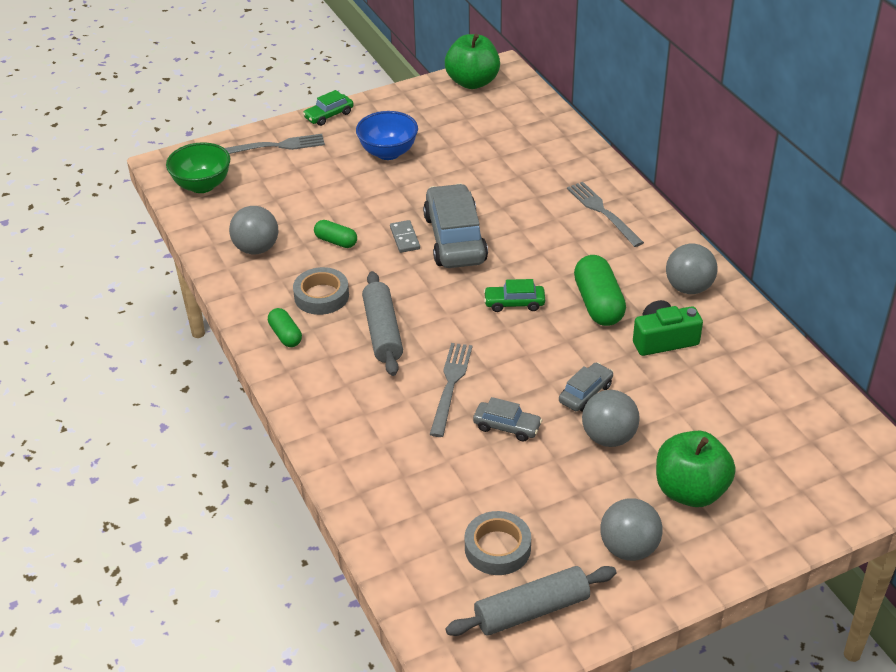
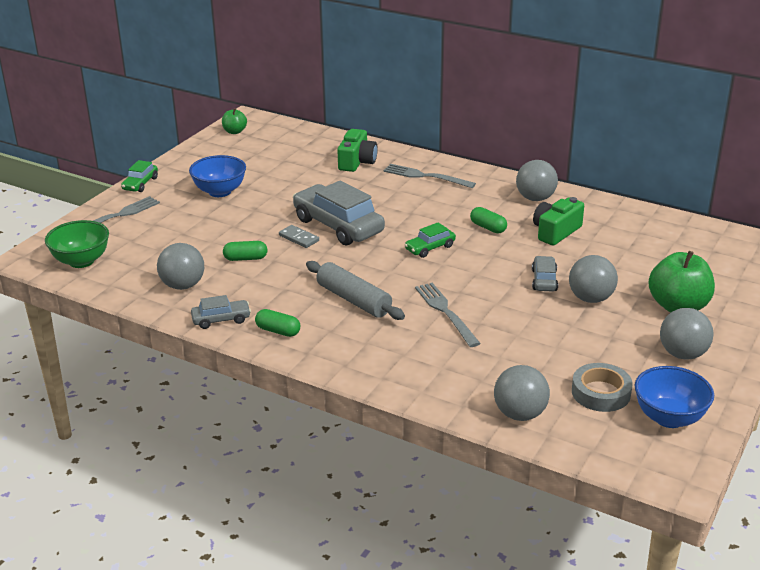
camera: 35 degrees left, 10 degrees down
(321, 296) = (276, 296): grey tape -> none
(398, 530) = (520, 414): none -> grey ball
(472, 82) = (234, 131): green apple -> green apple, size x0.52
(507, 427) = (516, 320): grey car -> grey car (221, 320)
(531, 610) = (669, 418): grey rolling pin -> blue bowl
(552, 166) = (357, 162): none -> green camera
(598, 304) = (488, 228): green capsule -> green capsule, size x0.57

